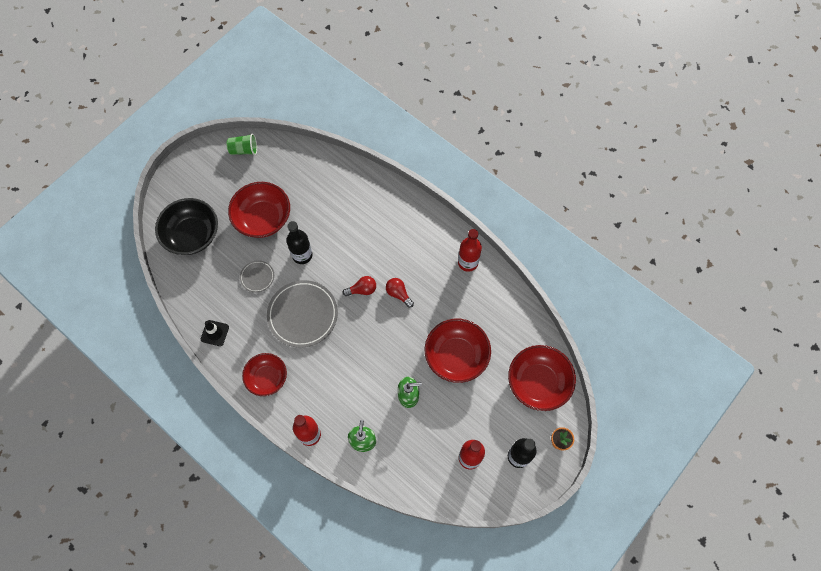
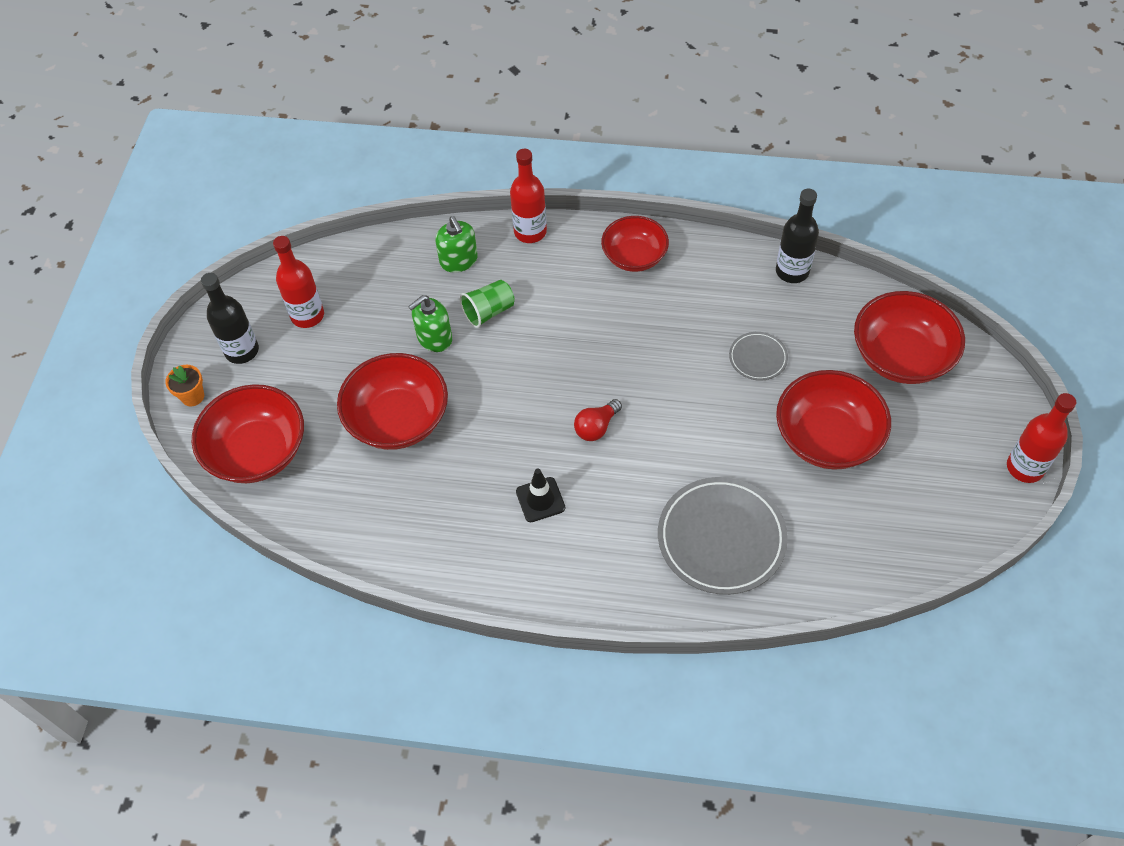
camera: 150 degrees right, 10 degrees down
(192, 235) = (901, 356): black bowl -> red bowl
(215, 333) = (747, 265): black traffic cone -> black traffic cone (540, 500)
(244, 150) = (961, 522): green cup -> green cup (488, 312)
(302, 255) = (722, 422): black bottle -> black bottle (792, 271)
(303, 315) = (652, 349): grey plate -> grey plate (721, 538)
(398, 294) = (539, 452): red light bulb -> none
(468, 262) = (463, 561): red bottle -> red bottle (1025, 467)

